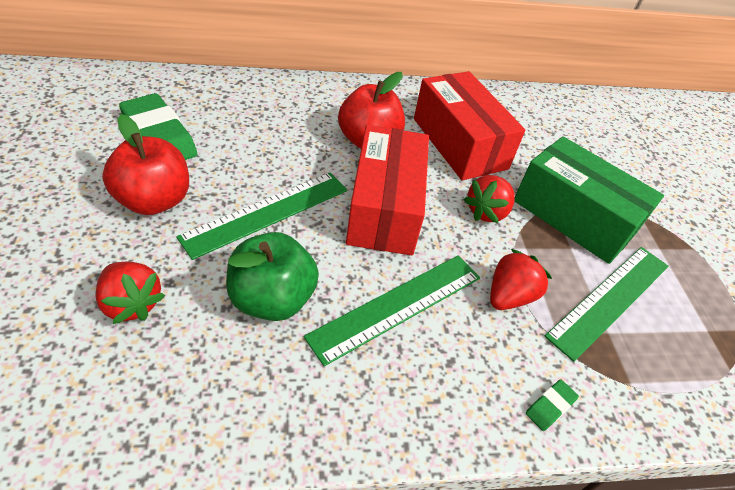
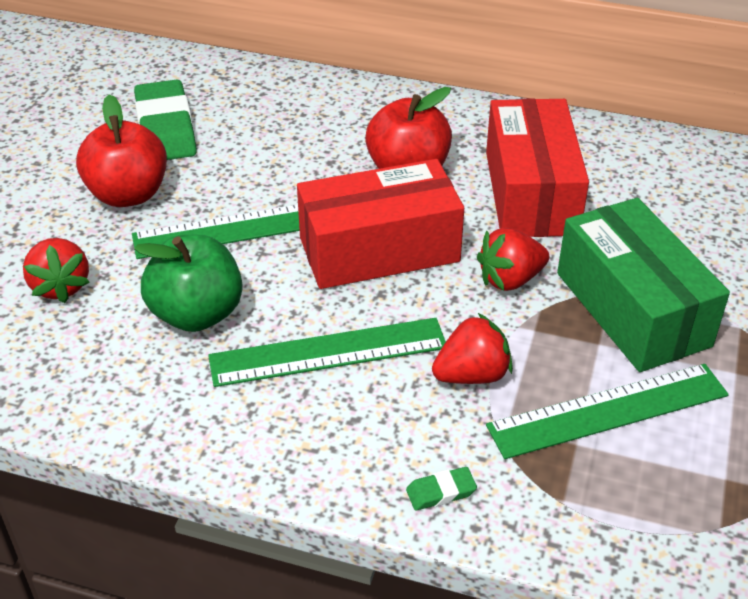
camera: 30 degrees right, 5 degrees down
(384, 208) = (379, 249): red box -> red box turned 45 degrees clockwise

